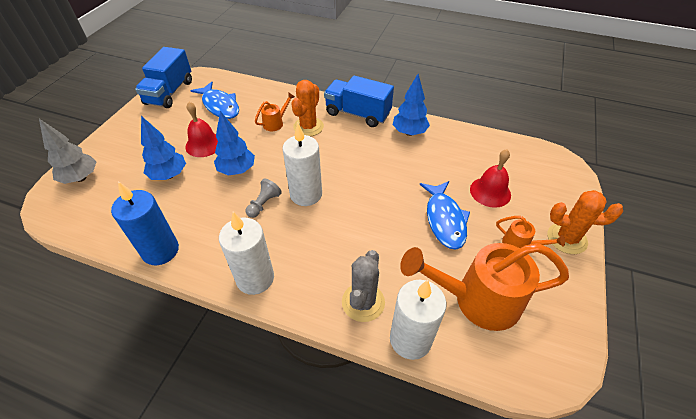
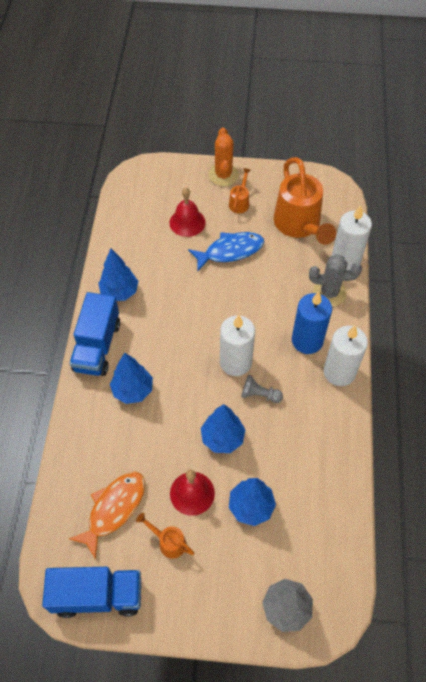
camera: 105 degrees left, 10 degrees up
(160, 251) = (343, 462): blue candle -> blue candle (307, 341)
(220, 106) = (114, 509): blue fish -> orange fish
(275, 123) = (134, 428): orange watering can -> orange watering can (168, 542)
(308, 127) = (133, 390): orange cactus -> blue tree

